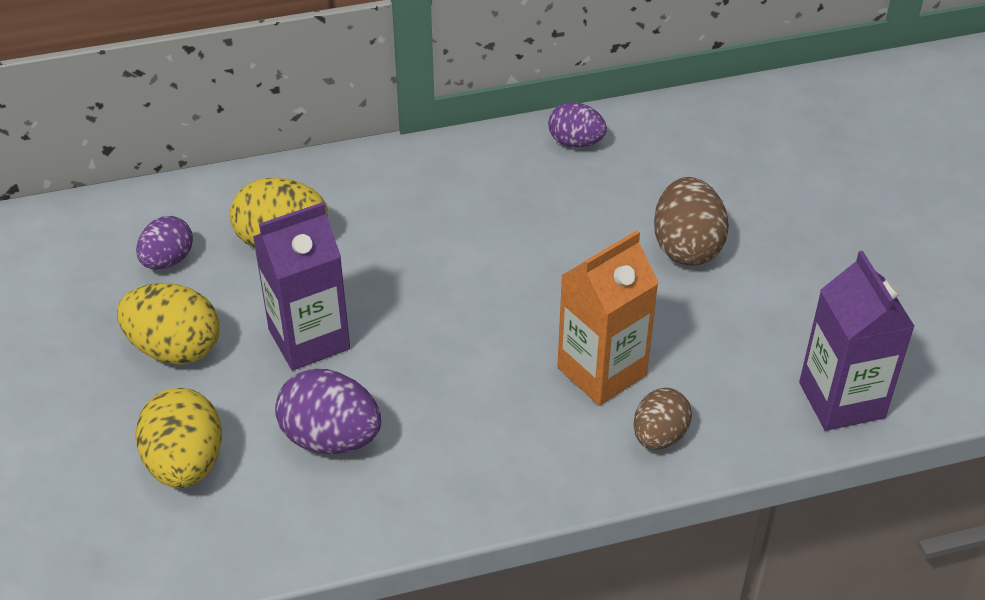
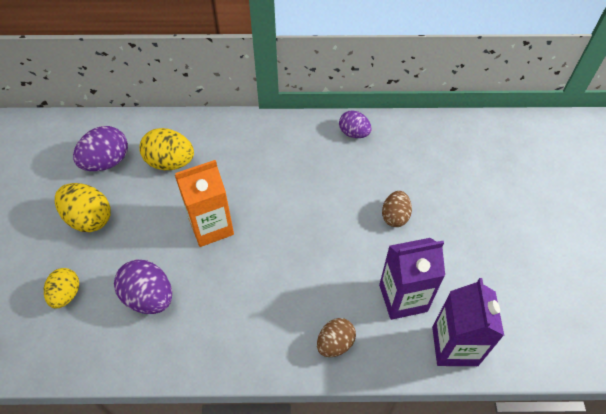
camera: 15 degrees right, 10 degrees up
(168, 260) = (107, 162): purple egg -> purple egg, size x1.52
(185, 464) = (66, 294): yellow egg -> yellow egg, size x0.66
(309, 339) = (161, 229): purple carton -> purple carton (403, 298)
(602, 371) = (316, 290): orange carton -> orange carton (211, 227)
(686, 247) = (395, 216): brown egg -> brown egg, size x0.66

